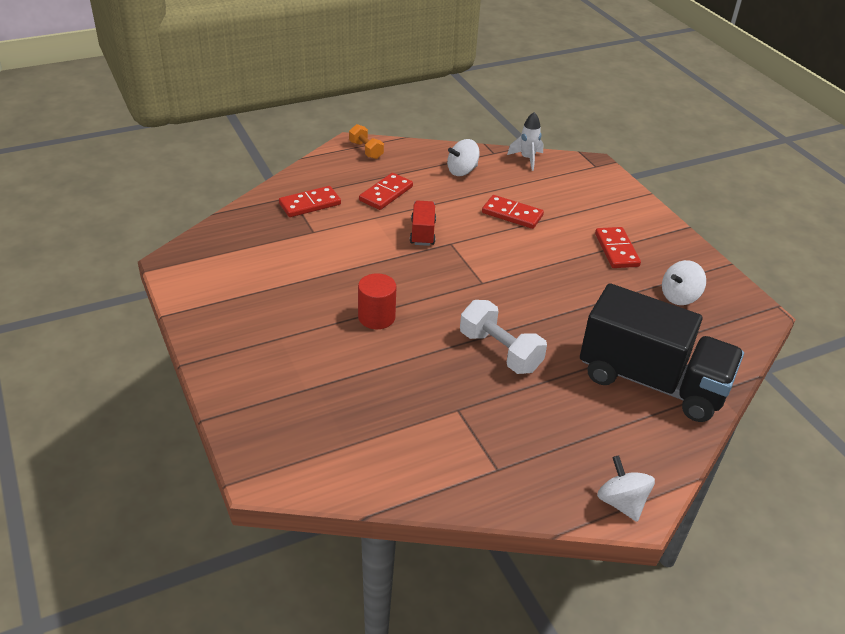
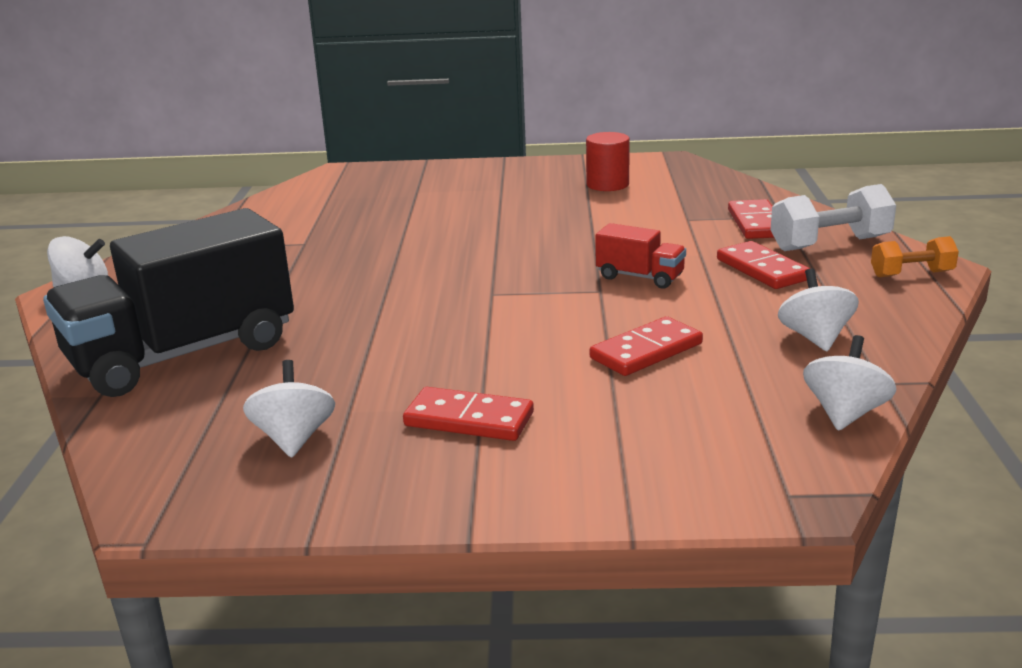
camera: 120 degrees right, 15 degrees down
(376, 317) = (487, 229): red cylinder -> red cylinder (607, 184)
(500, 351) = (355, 278): white dumbbell -> white dumbbell (830, 244)
(527, 159) = (845, 413): white rocket -> white spinning top

